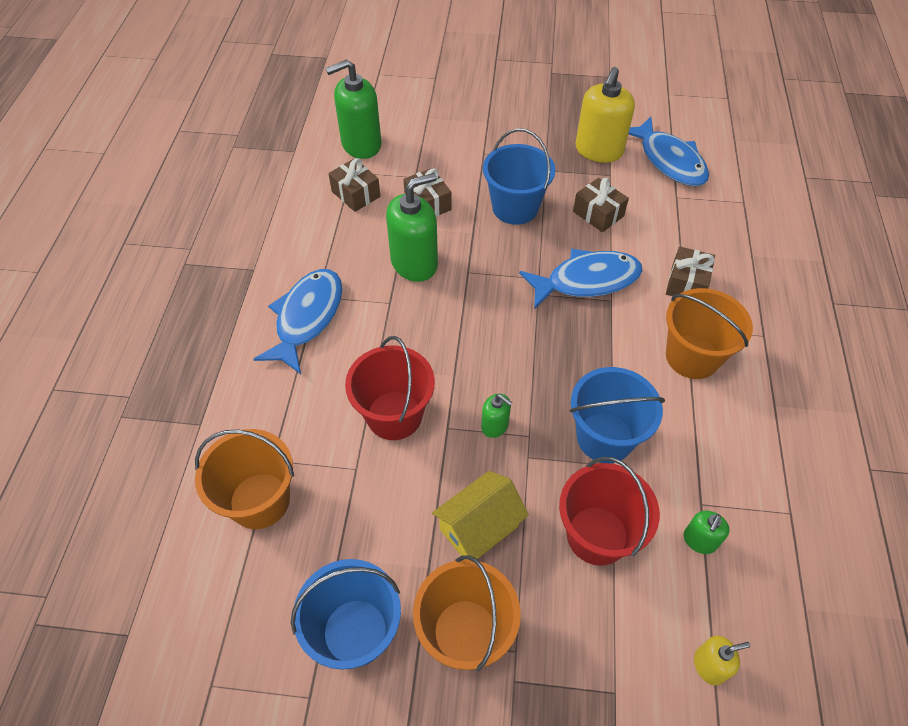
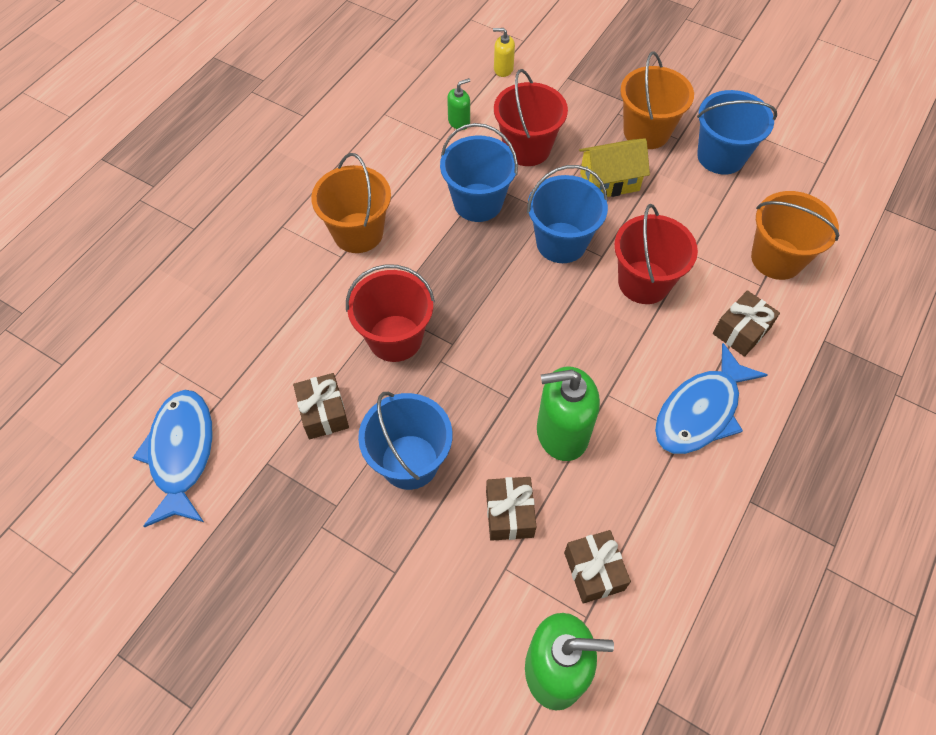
camera: 155 degrees left, 5 degrees up
(495, 426) = (561, 243): green soap dispenser -> blue bucket
(586, 281) = (395, 338): blue fish -> red bucket
(598, 150) = (249, 509): yellow soap dispenser -> none
(686, 283) = (303, 297): brown gift -> brown gift (741, 331)

